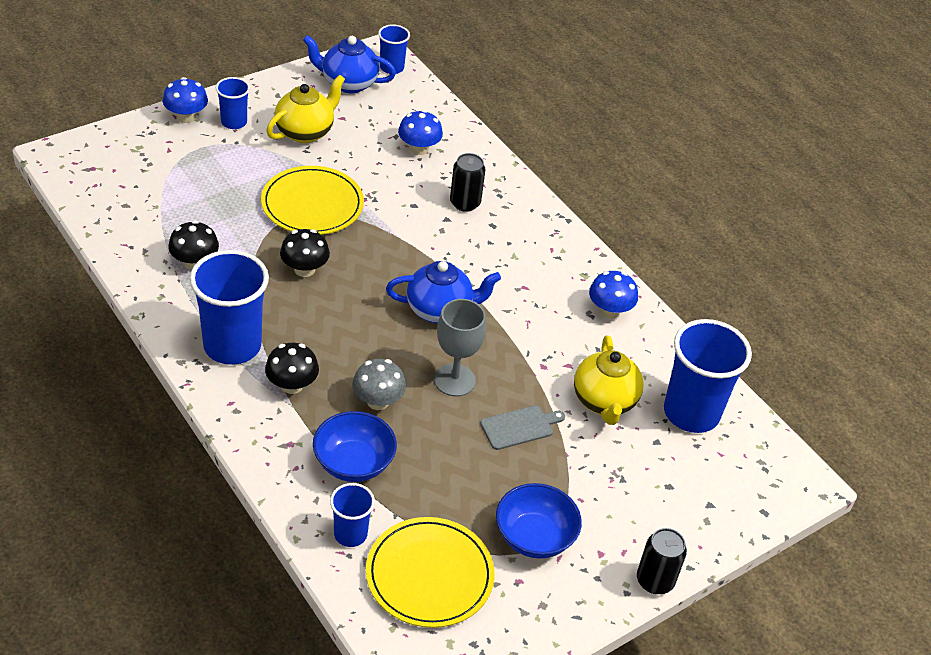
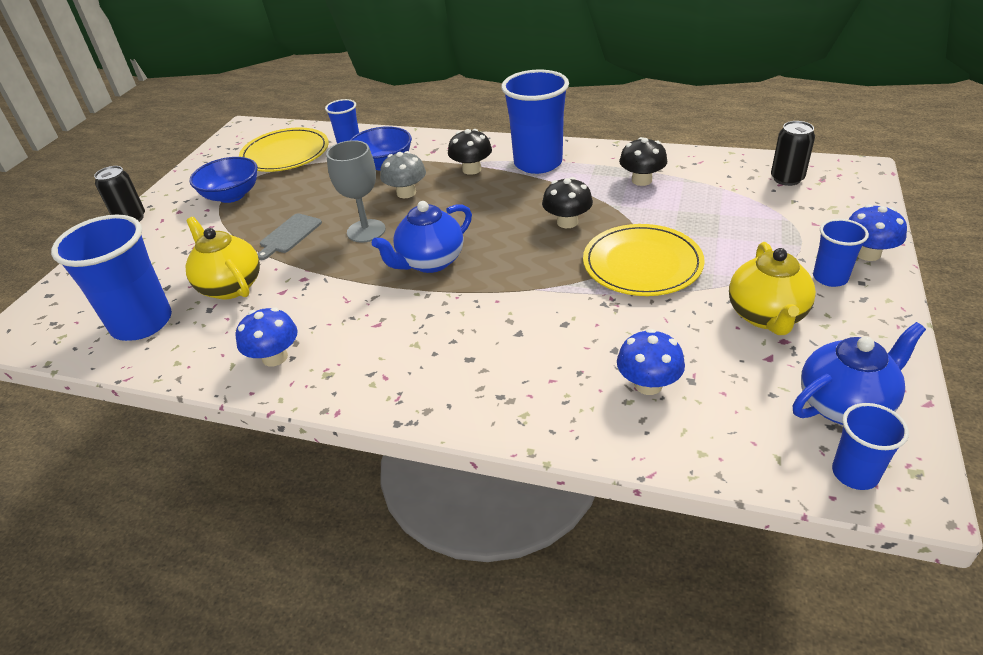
camera: 150 degrees right, 5 degrees down
(465, 203) = (523, 361): black can -> black can (787, 179)

